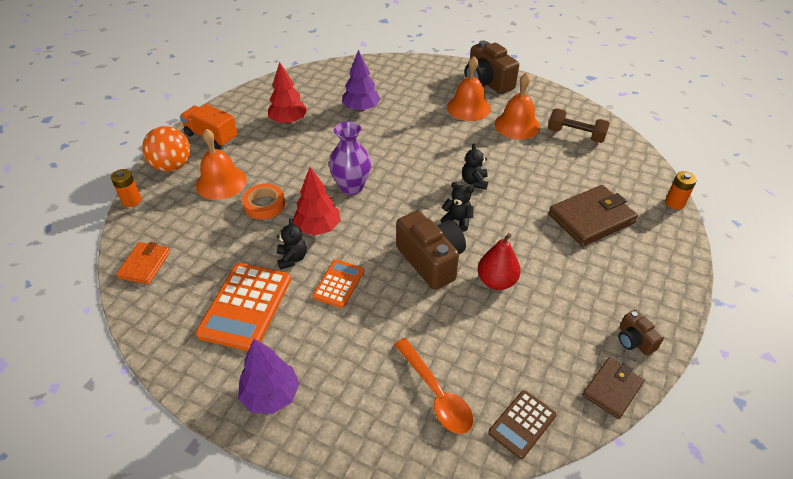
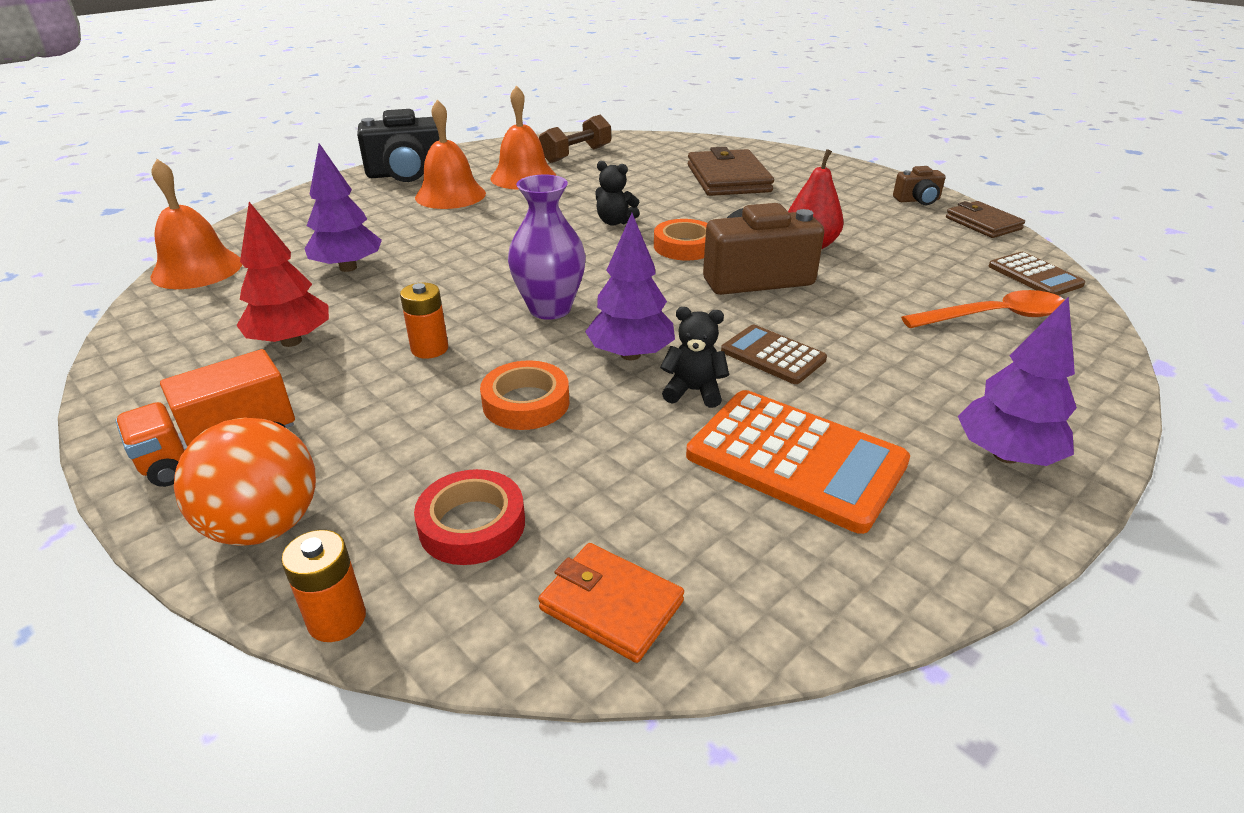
camera: 70 degrees left, 10 degrees down
(181, 215) = (472, 524): none -> red tape
(221, 182) = (405, 451): orange bell -> orange bell (197, 269)
(318, 228) = (630, 354): red tree -> purple tree
(338, 284) = (772, 355): orange calculator -> brown calculator
(457, 220) = (684, 246): black teddy bear -> orange tape
(487, 82) = (408, 174): brown camera -> black camera
(674, 203) = (727, 142): orange battery -> orange battery (429, 349)

